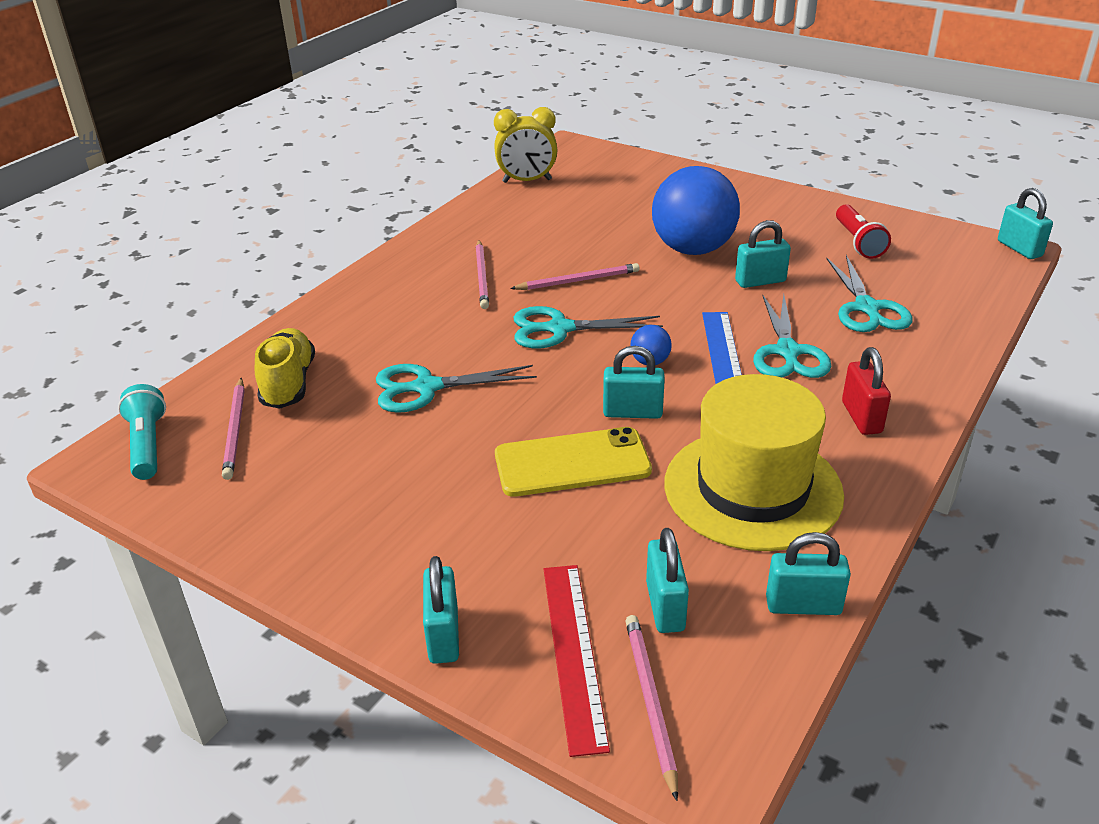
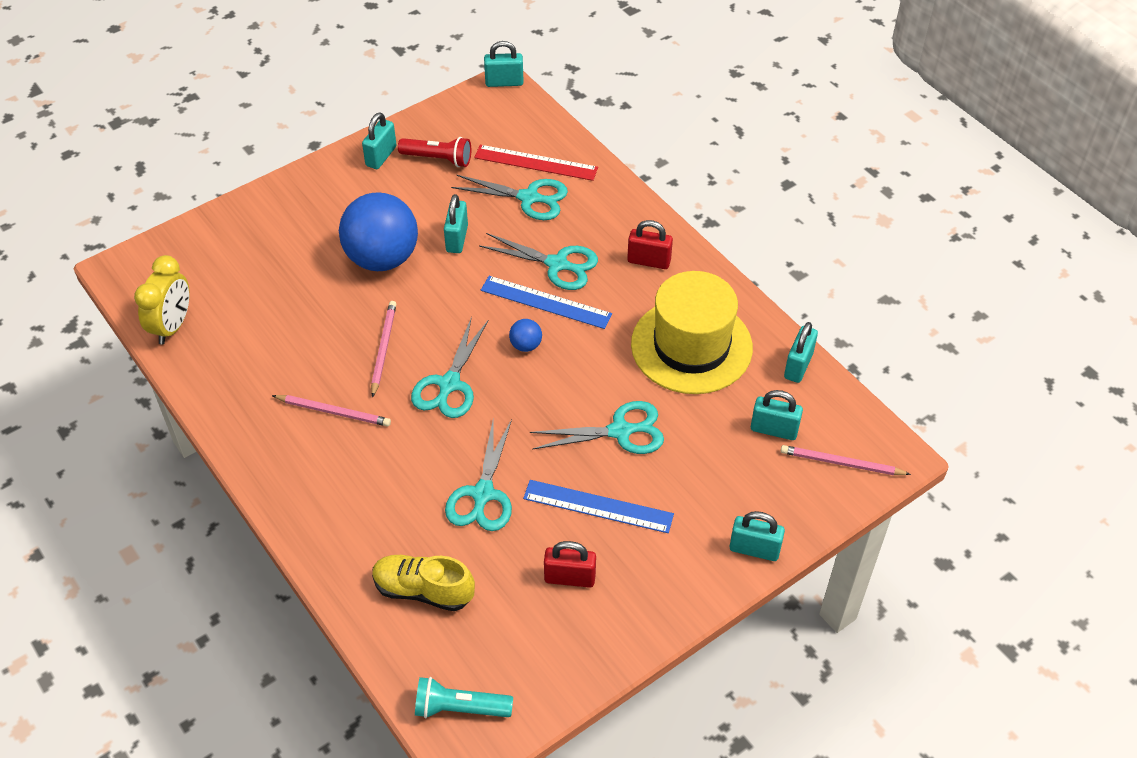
camera: 70 degrees left, 15 degrees up
(235, 430) = (472, 639): pink pencil -> none
(337, 478) = (570, 578): none -> red padlock
(449, 474) = (598, 506): none -> blue ruler
(572, 463) = (620, 431): yellow phone -> turquoise scissors
(573, 653) = (793, 487): red ruler -> red ruler (536, 163)
(632, 412) = (581, 378): turquoise padlock -> turquoise padlock (381, 156)

